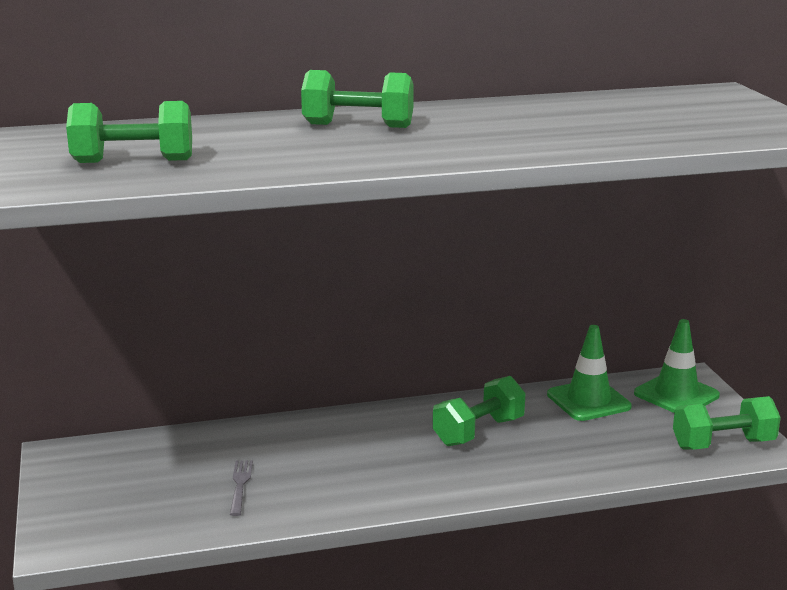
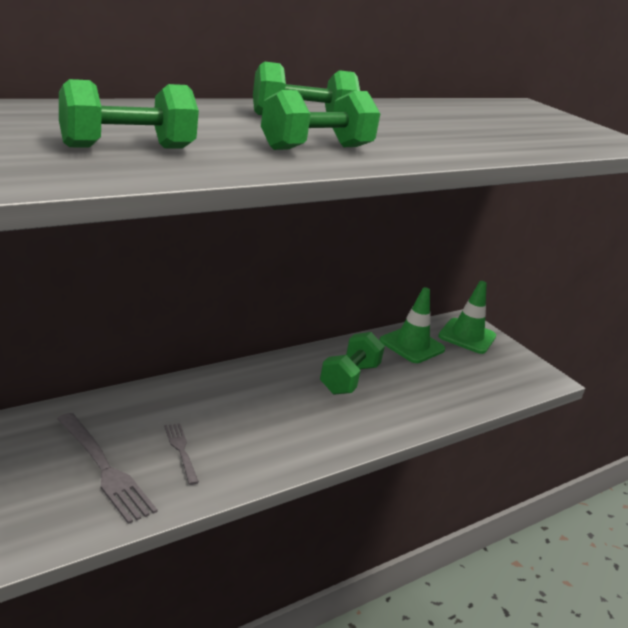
camera: 25 degrees left, 5 degrees up
(155, 494) = (105, 469): none -> grey fork
(723, 444) = (522, 376): green dumbbell -> green dumbbell (316, 148)

